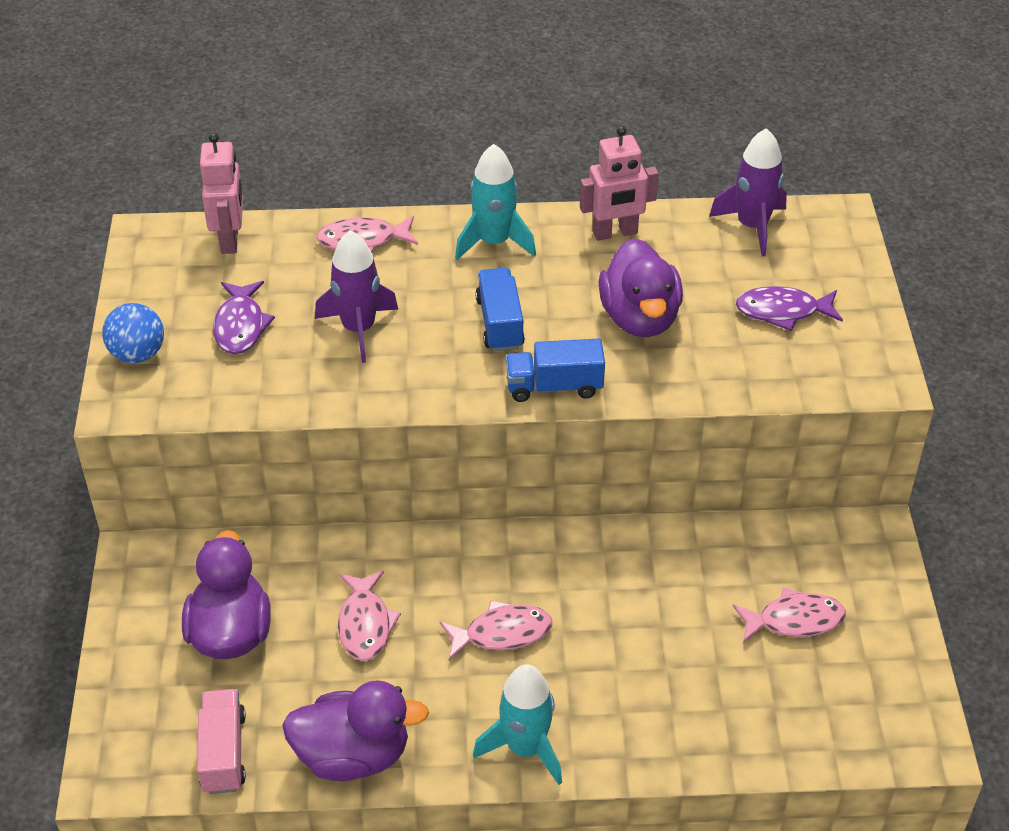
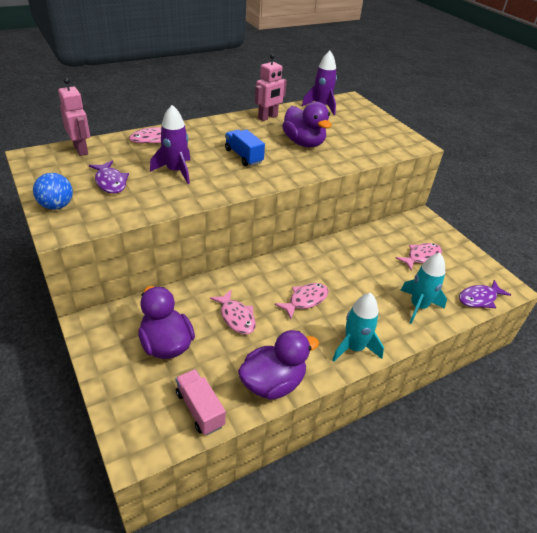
camera: 30 degrees left, 5 degrees down
(494, 242) = (217, 129): turquoise rocket -> turquoise rocket (418, 306)
(554, 386) = (288, 174): blue truck -> none
(783, 311) = (358, 130): purple fish -> purple fish (479, 298)

